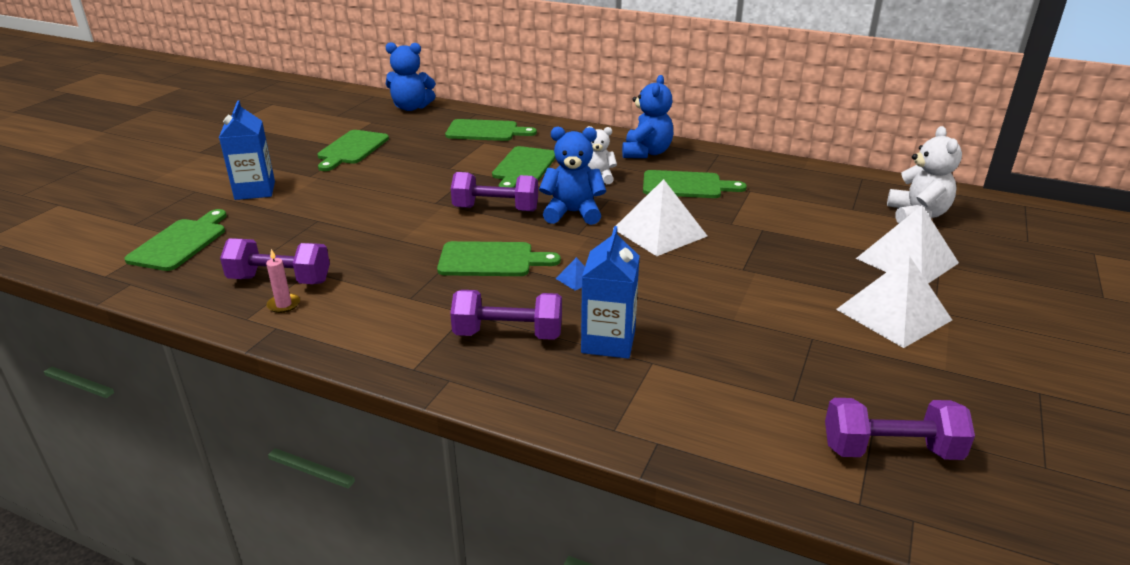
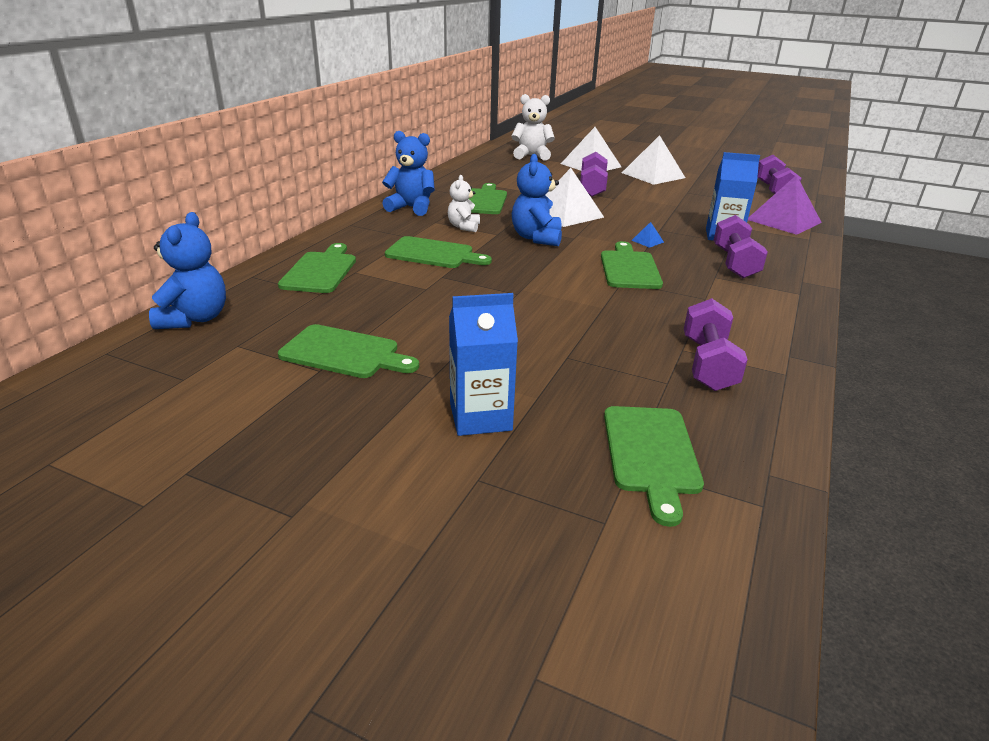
camera: 90 degrees left, 0 degrees up
(180, 243) = (651, 454): green cutting board -> green cutting board turned 105 degrees counterclockwise
(284, 305) = (751, 356): pink candle -> none
(496, 209) = (531, 266): purple dumbbell -> purple dumbbell (592, 188)
(698, 420) = (783, 221): none -> purple pyramid

